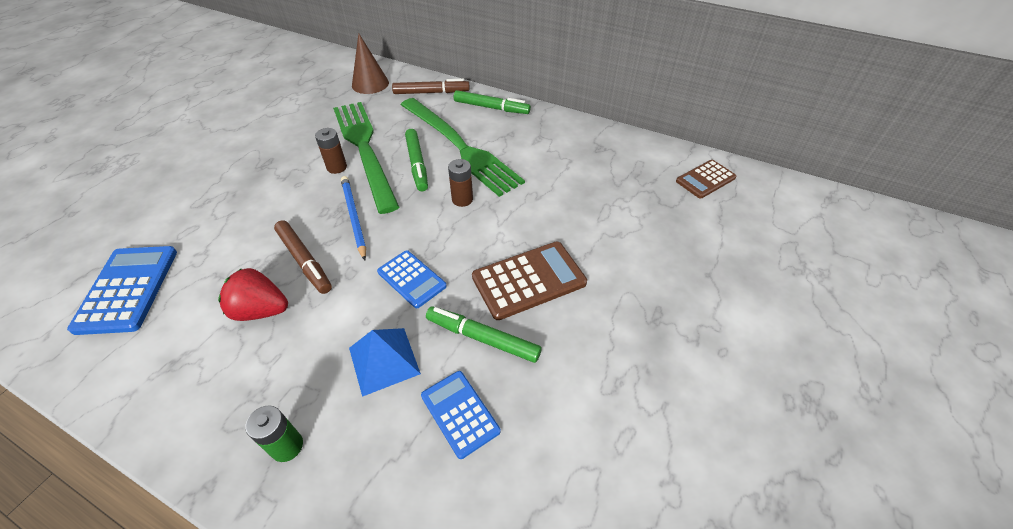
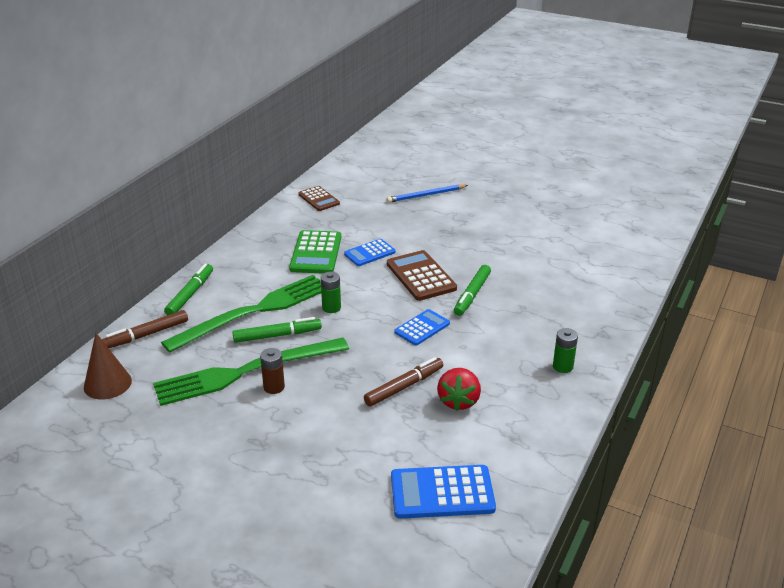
camera: 90 degrees left, 15 degrees down
(354, 217) = (350, 366): blue pencil -> blue pencil (426, 195)
(384, 360) = (495, 334): blue pyramid -> none
(431, 92) = (146, 335): brown marker -> brown marker turned 120 degrees counterclockwise
(460, 413) = (527, 302): blue calculator -> blue calculator (369, 253)
(462, 199) = (331, 307): brown battery -> green battery
(575, 183) = (316, 253): none -> green calculator

